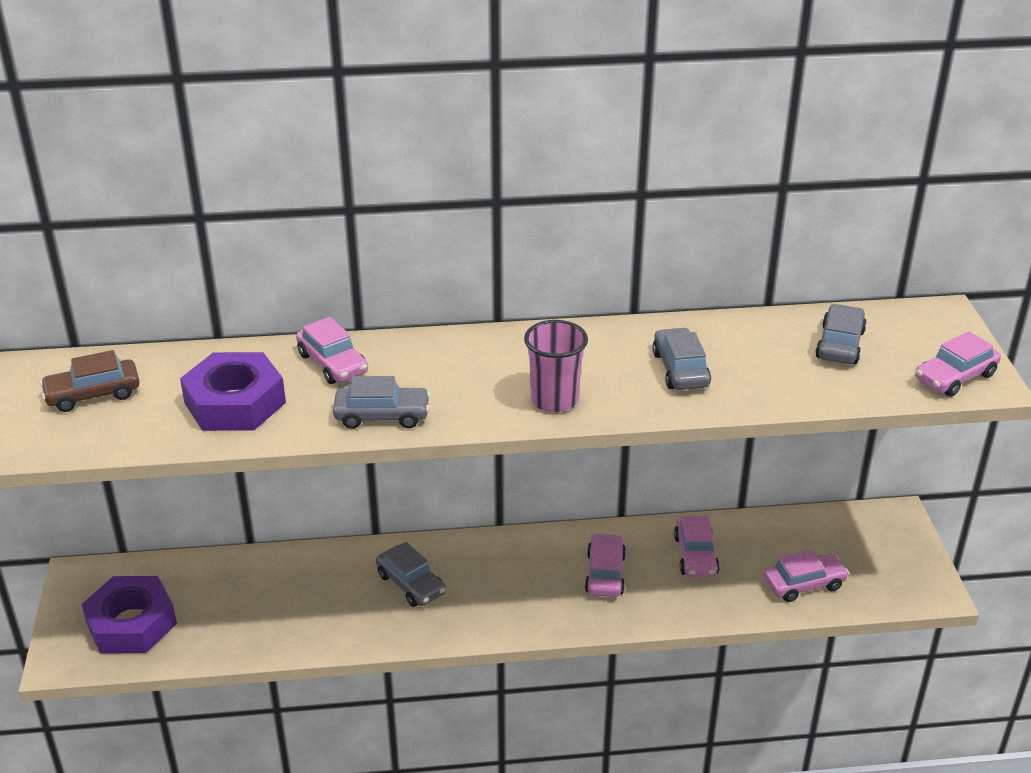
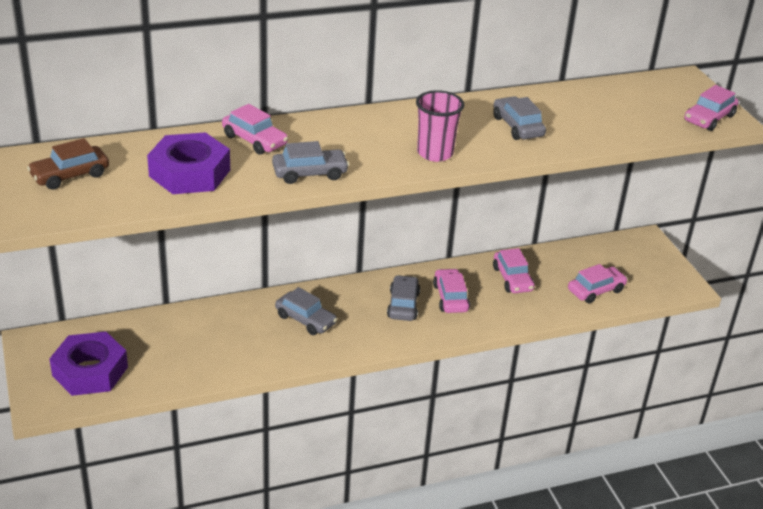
camera: 15 degrees left, 0 degrees up
(839, 344) = (623, 103): grey car -> grey car (403, 305)

